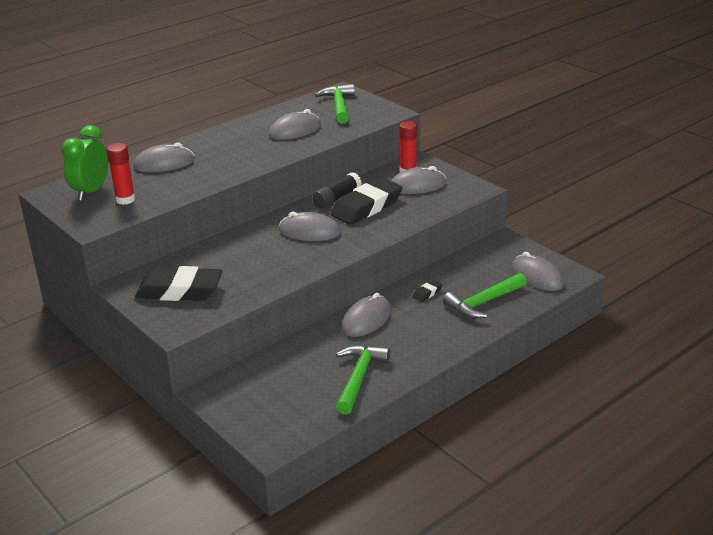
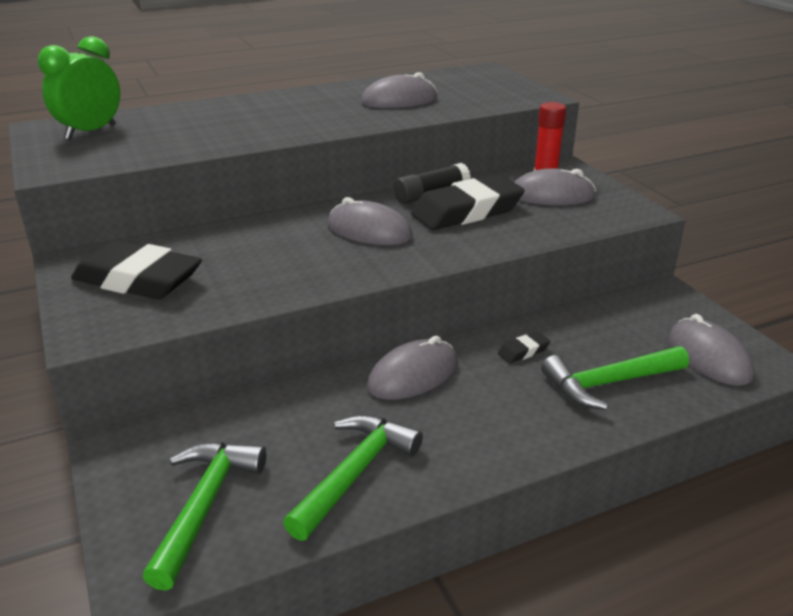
camera: 15 degrees right, 0 degrees up
(125, 200) = (122, 146): red glue stick -> none
(164, 163) = (208, 114): grey mouse -> none
(339, 106) = (473, 83): green hammer -> green hammer (205, 506)

